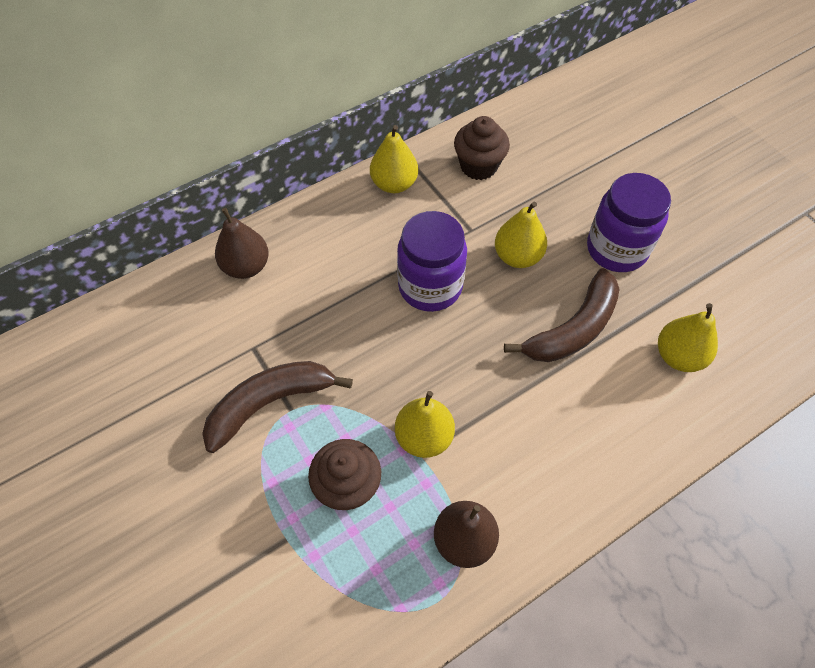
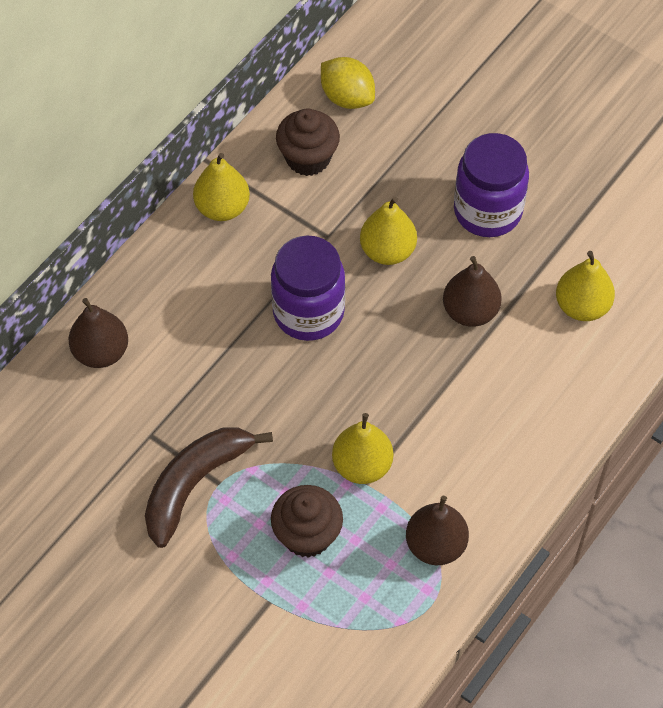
camera: 20 degrees left, 0 degrees up
(528, 130) = (347, 97): none -> yellow lemon
(573, 329) = (470, 311): brown banana -> brown pear

